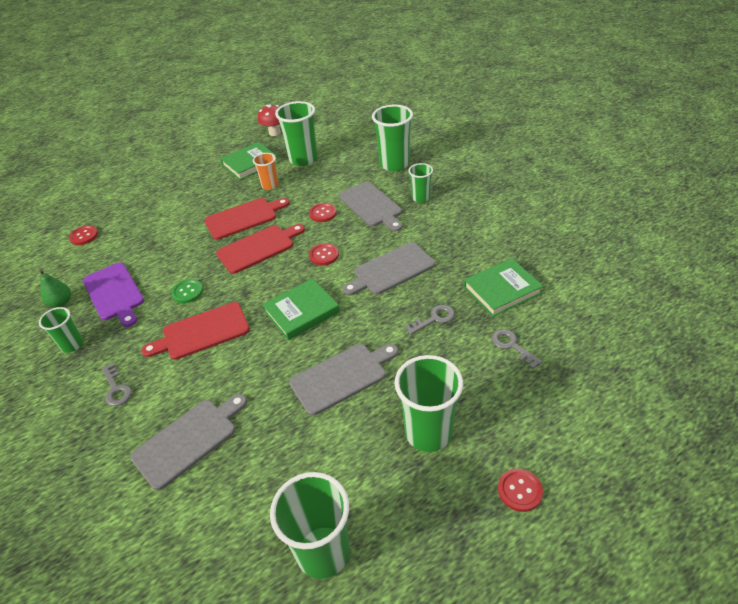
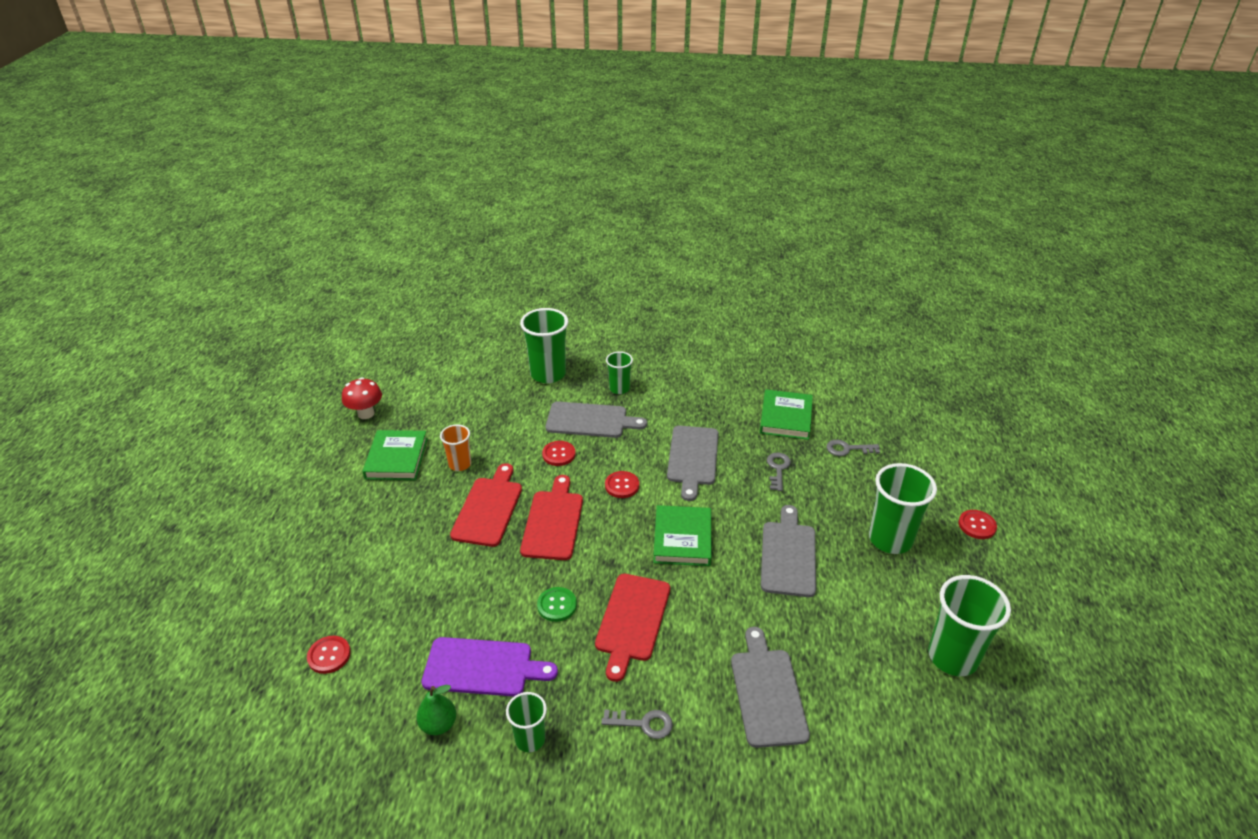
camera: 55 degrees left, 5 degrees down
(303, 159) = (449, 420): green cup -> none

